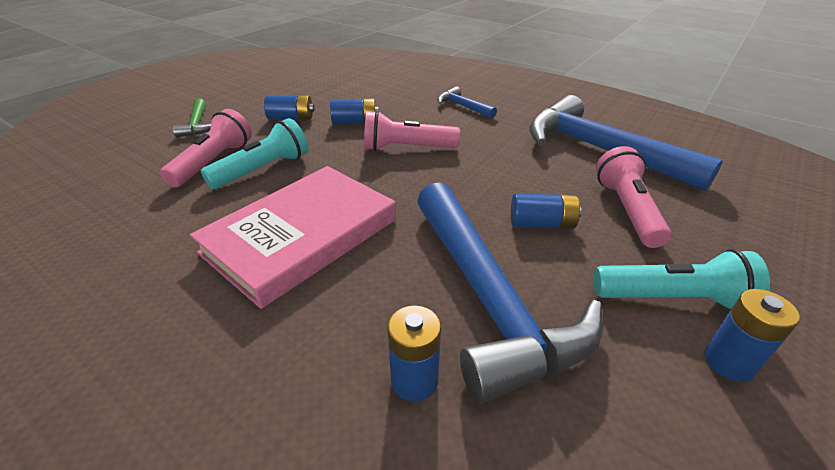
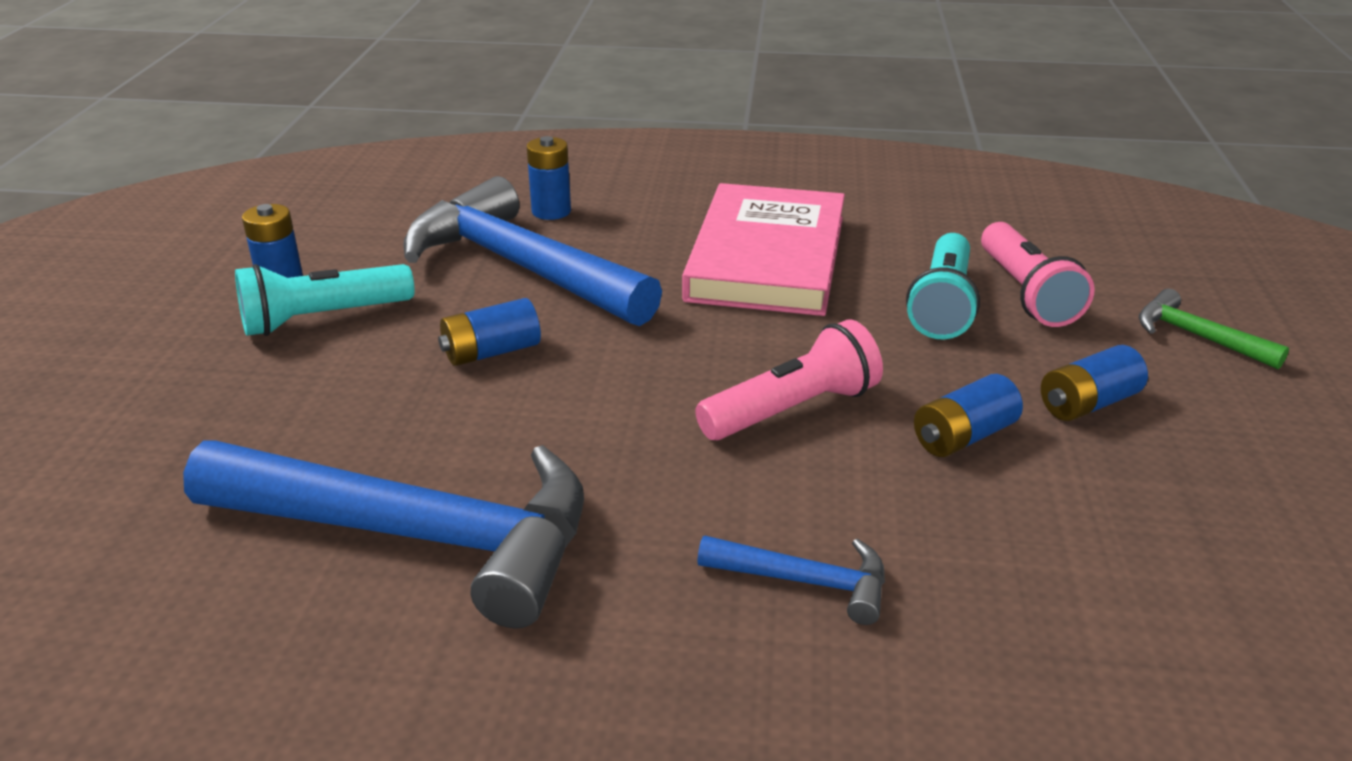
camera: 150 degrees right, 5 degrees down
(627, 210) = (366, 410): pink flashlight -> none

